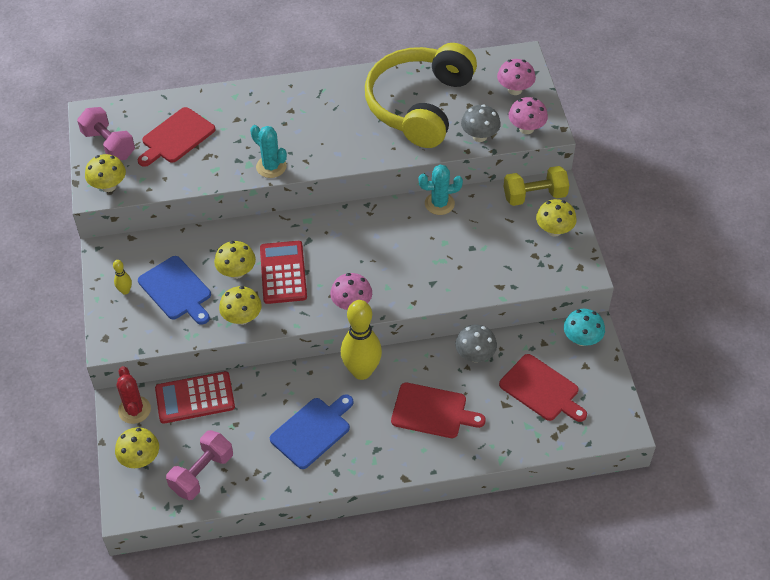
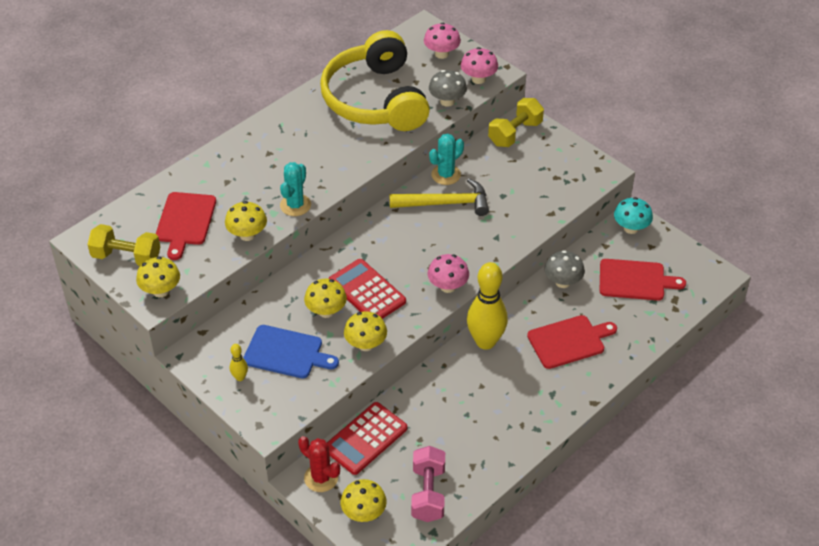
camera: 35 degrees left, 5 degrees down
(109, 145) = (126, 257): pink dumbbell -> yellow dumbbell
(271, 167) = (295, 205): turquoise cactus -> turquoise cactus turned 75 degrees counterclockwise
(312, 431) = (488, 409): blue cutting board -> none
(416, 229) = (445, 203): none -> yellow hammer
(554, 230) = (553, 151): yellow mushroom -> yellow mushroom (247, 235)

